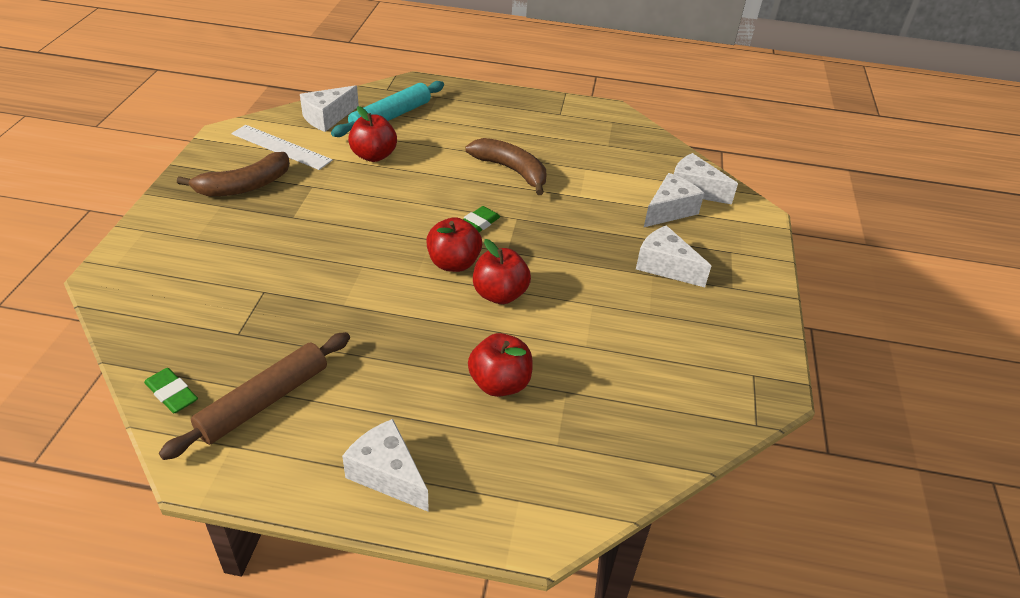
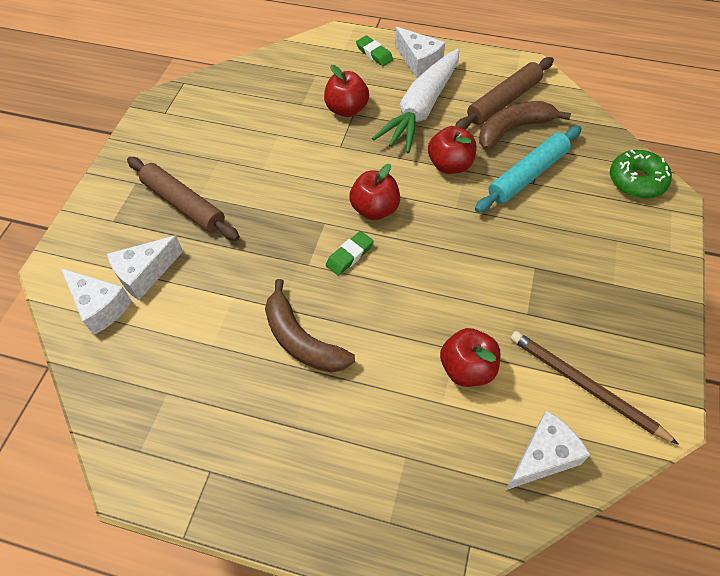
camera: 170 degrees left, 15 degrees up
(134, 294) = (636, 181): none -> green donut
(172, 394) = (566, 106): green eraser -> green eraser (374, 53)
(244, 186) = (601, 313): brown banana -> brown banana (513, 129)
(281, 147) = (585, 386): white ruler -> brown pencil
(391, 117) = (455, 460): turquoise rolling pin -> turquoise rolling pin (527, 175)
(391, 385) = (421, 109): none -> white carrot
(500, 294) = (337, 177): red apple -> red apple (450, 165)
(665, 266) = (183, 204): white cheese -> brown rolling pin

